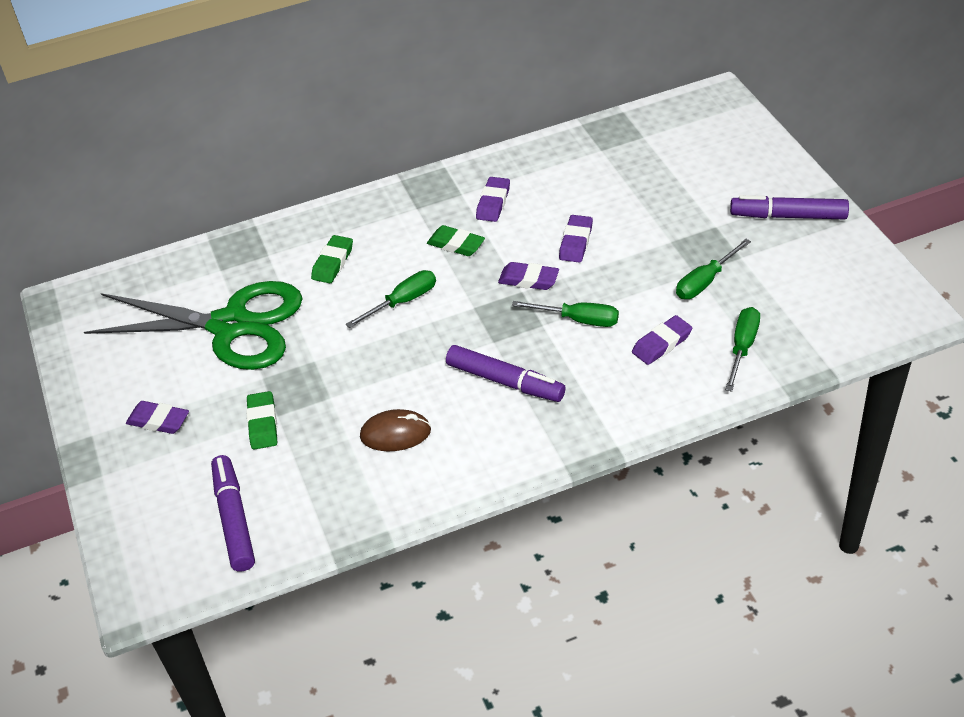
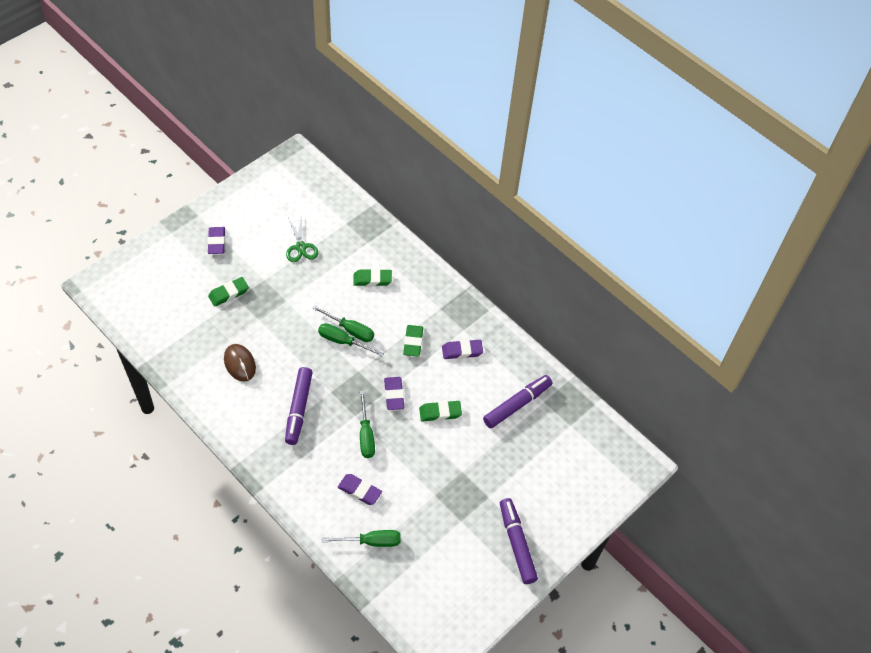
camera: 60 degrees right, 10 degrees up
(231, 326) = (300, 247): green scissors -> green scissors, size x0.42
(234, 519) = (156, 307): purple marker -> purple marker (517, 404)
(576, 242) = (440, 412): purple eraser -> green eraser
(705, 281) = (428, 503): green screwdriver -> green screwdriver (343, 341)

